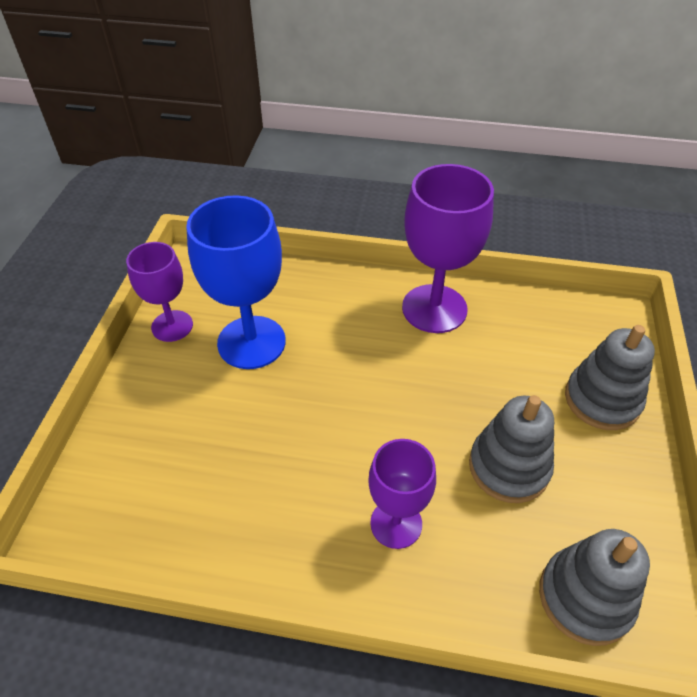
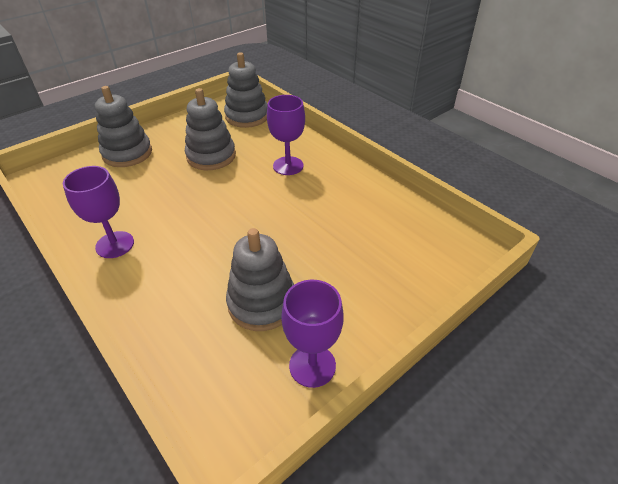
camera: 140 degrees left, 5 degrees down
(251, 342) = (262, 303): blue goblet -> grey stacking toy
(434, 308) = (115, 244): purple goblet -> purple goblet, size x0.62

